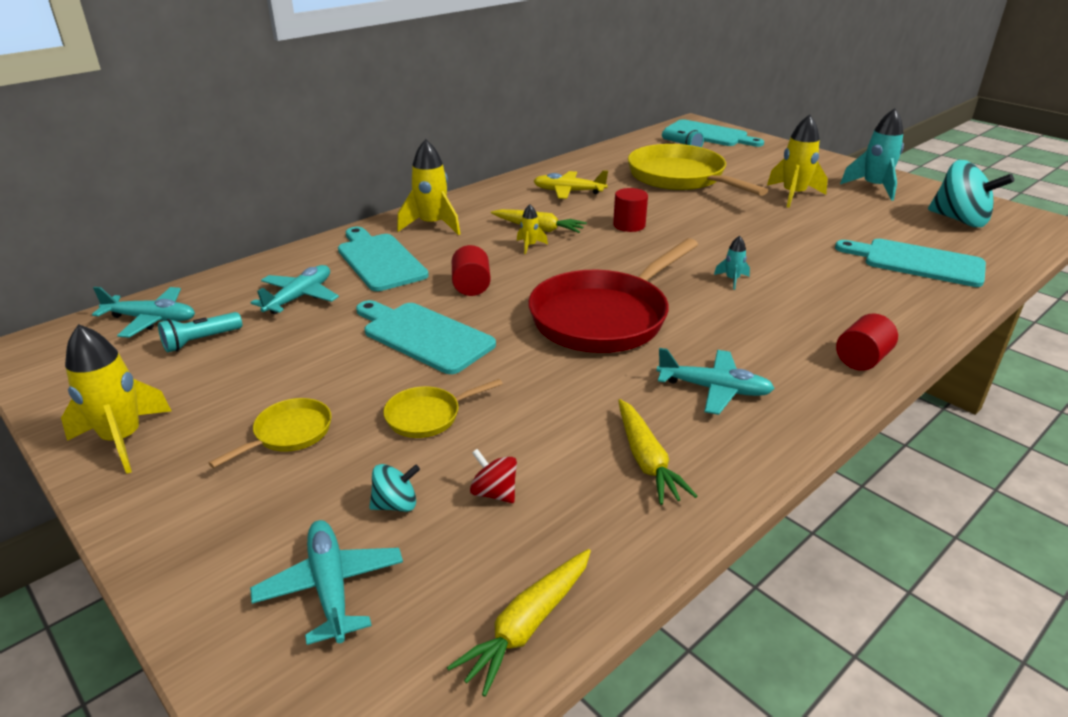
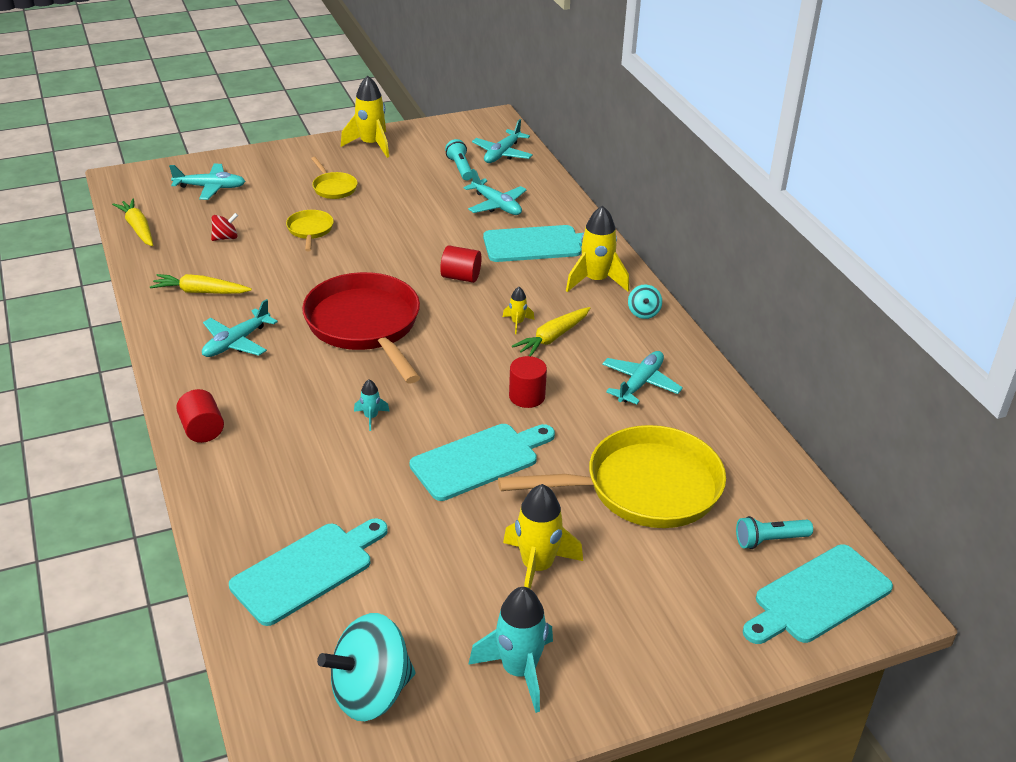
camera: 110 degrees right, 5 degrees up
(396, 504) = (246, 210): turquoise spinning top -> turquoise spinning top (643, 312)
(424, 336) = (402, 244): turquoise cutting board -> turquoise cutting board (479, 460)
(568, 191) = (640, 383): yellow plane -> turquoise plane

